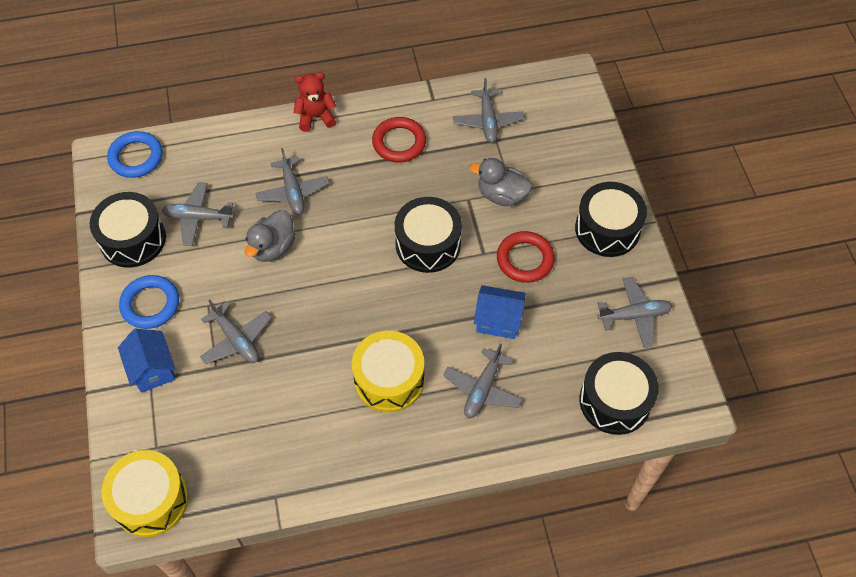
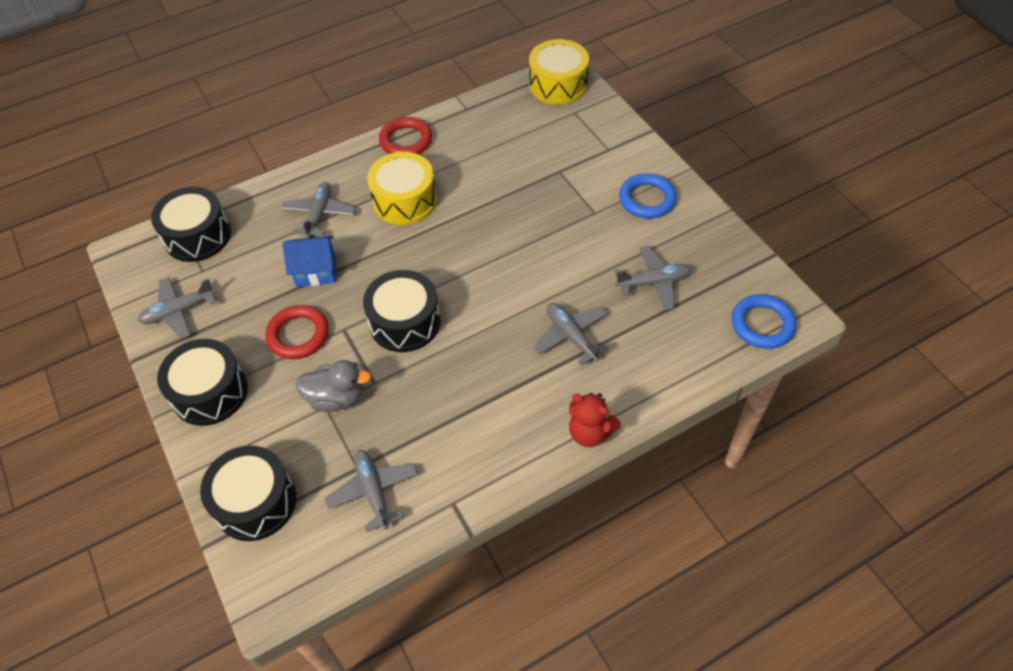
camera: 165 degrees right, 5 degrees down
(133, 239) = (703, 246): black drum -> black drum (255, 502)
(152, 369) = (611, 156): blue house -> none
(236, 339) = (553, 194): grey plane -> none
(272, 247) = (562, 276): grey duck -> none
(316, 117) = (590, 432): red teddy bear -> red teddy bear turned 60 degrees clockwise
(399, 142) = (475, 428): red ring -> red ring (406, 141)

